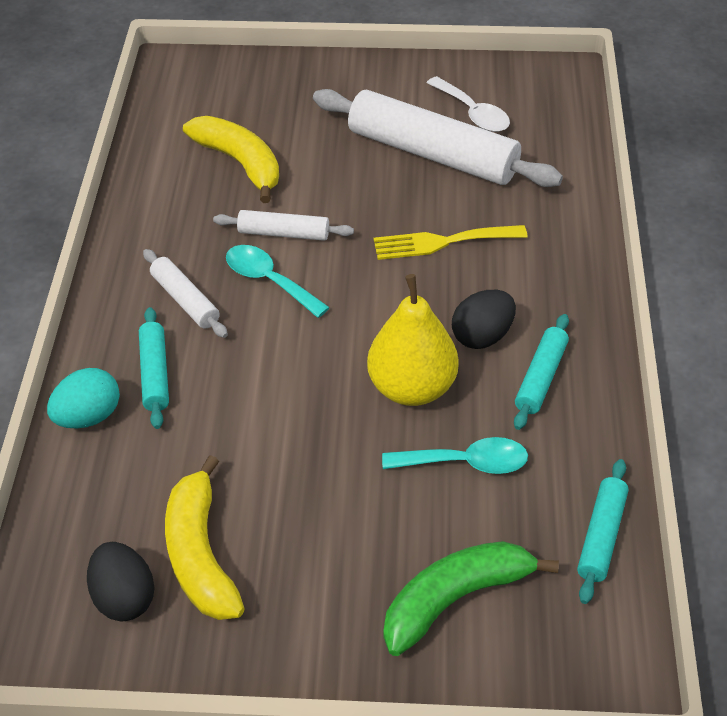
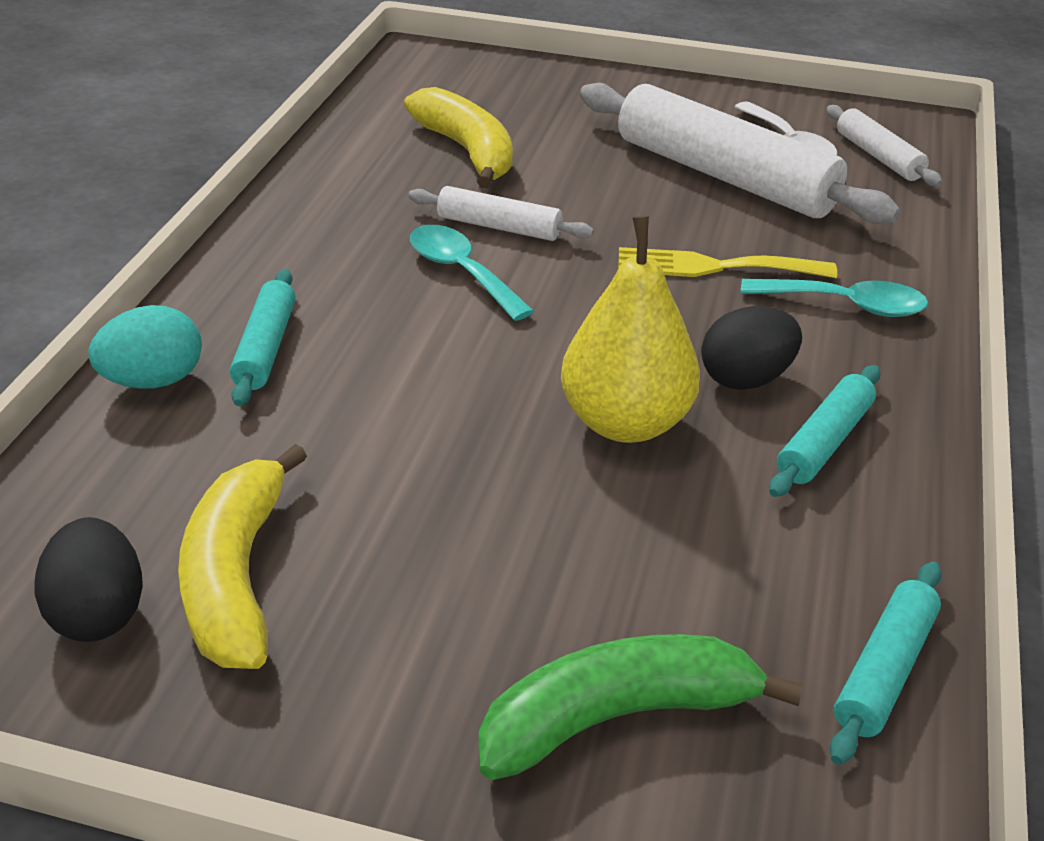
camera: 10 degrees right, 10 degrees down
(185, 300) = (340, 276): white rolling pin -> white rolling pin (878, 156)
(466, 463) = (683, 530): turquoise spoon -> turquoise spoon (846, 305)

